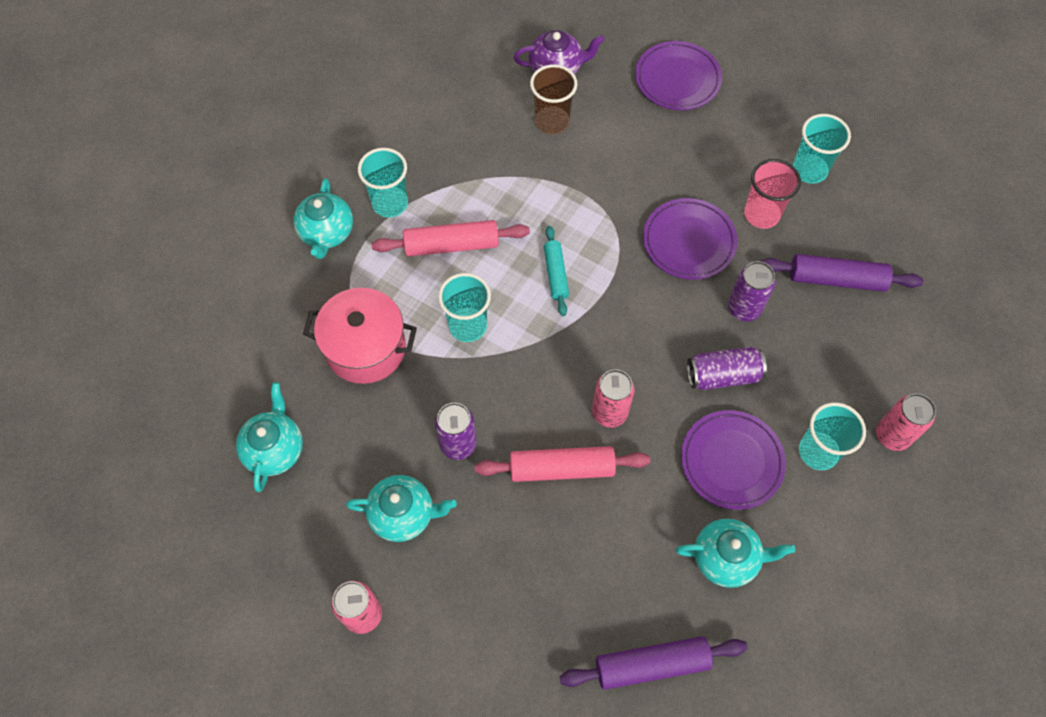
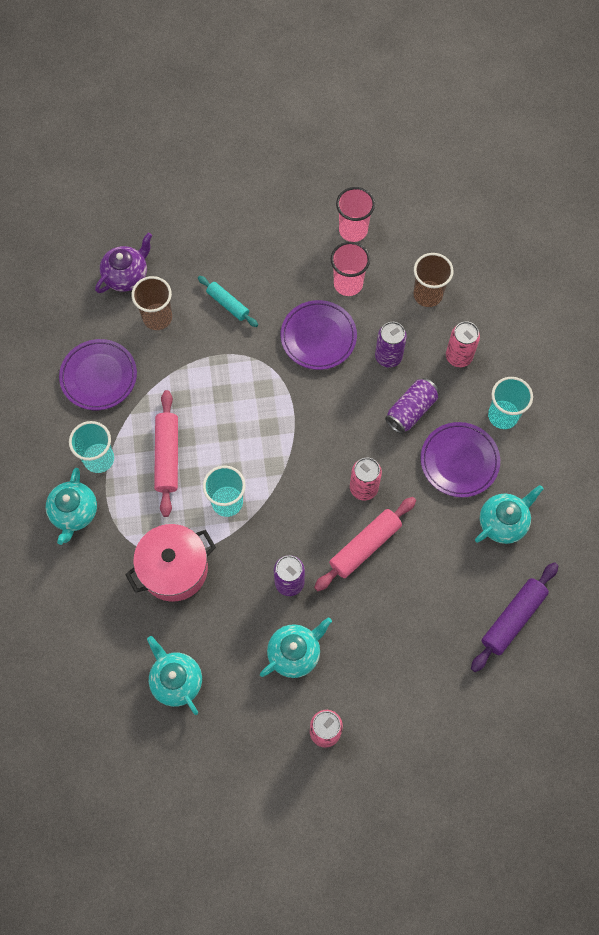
camera: 40 degrees left, 5 degrees up
(326, 233) = (74, 513): turquoise teapot -> turquoise teapot turned 45 degrees clockwise
(451, 245) = (167, 456): pink rolling pin -> pink rolling pin turned 45 degrees counterclockwise
(556, 274) = (253, 423): turquoise rolling pin -> turquoise rolling pin (228, 304)
(677, 79) = (215, 225): purple plate -> purple plate (99, 376)
(809, 170) = (353, 230): turquoise cup -> pink cup
(836, 279) = (428, 295): purple rolling pin -> brown cup
(892, 435) = (535, 372): pink can -> pink can (458, 357)

